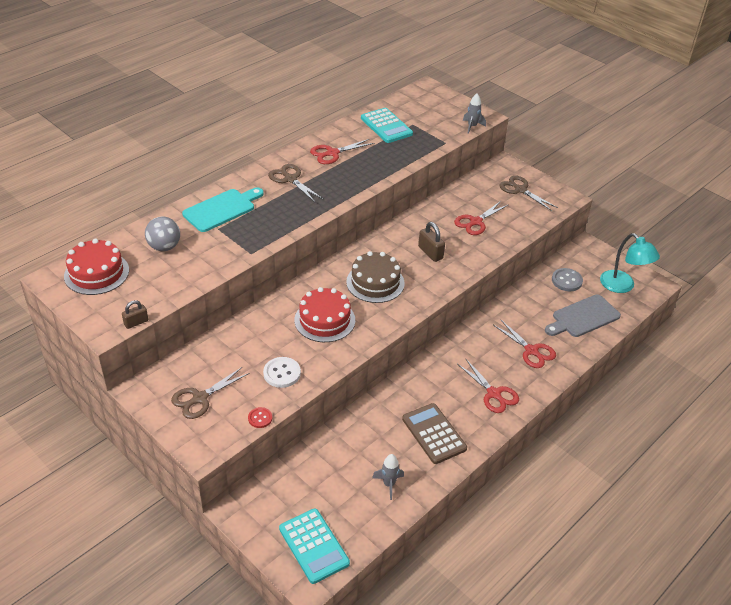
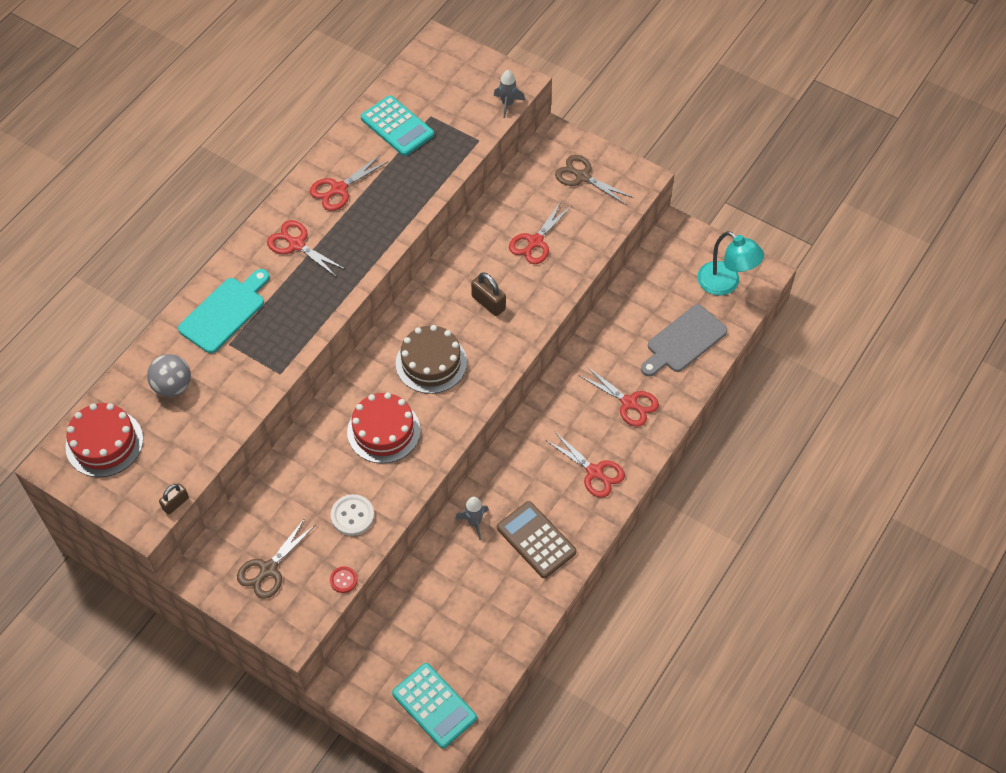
camera: 10 degrees left, 15 degrees up
(290, 179) = (297, 245): brown scissors -> red scissors
(389, 484) = (498, 614): grey rocket -> grey rocket (474, 522)
(566, 281) = (657, 290): grey button -> none

